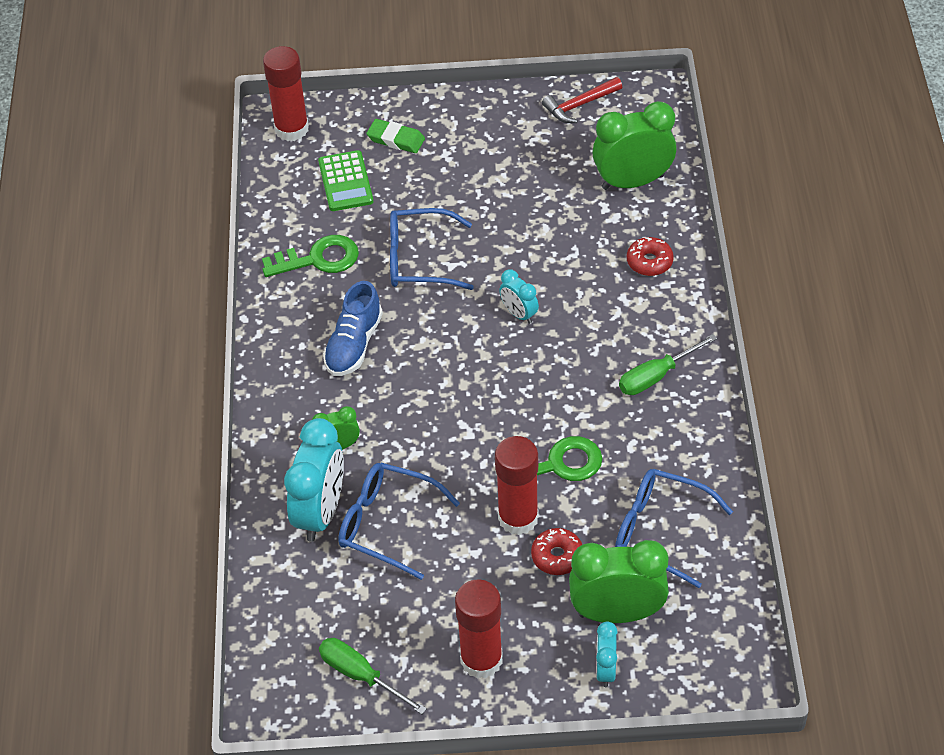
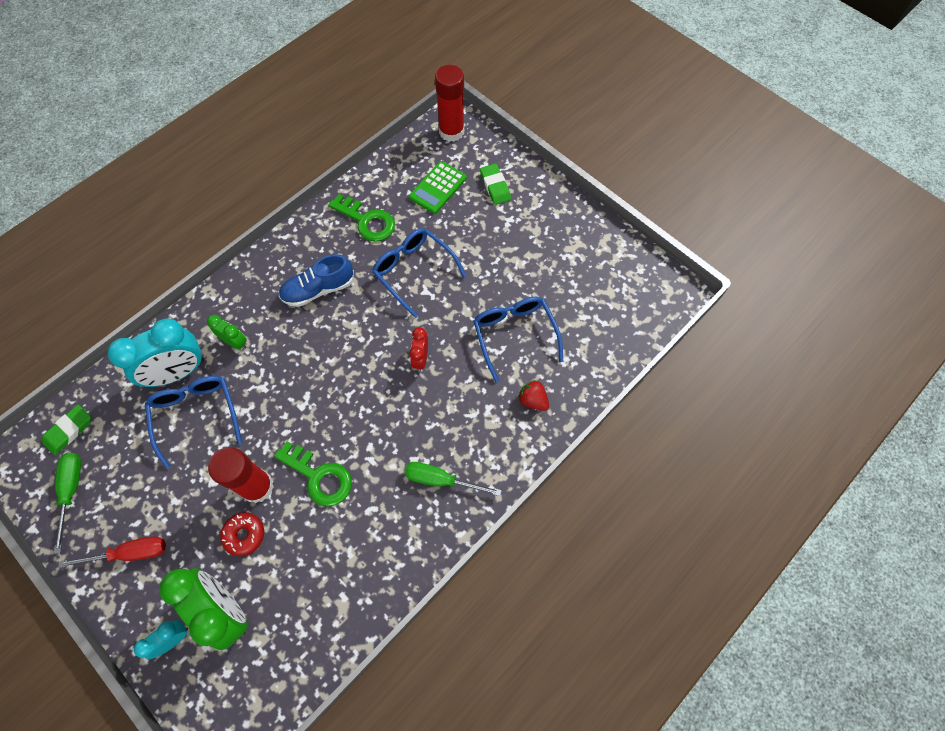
camera: 45 degrees right, 15 degrees up
(286, 643) = (69, 430): none -> green eraser
(481, 660) = (130, 553): red glue stick -> red screwdriver
(519, 314) = (420, 358): turquoise clock -> red clock
(579, 105) = (622, 258): red hammer -> none
(632, 182) = (590, 337): green clock -> none
(649, 262) = (533, 400): red donut -> red strawberry
(660, 531) = (313, 584): blue glasses -> blue glasses (514, 335)

